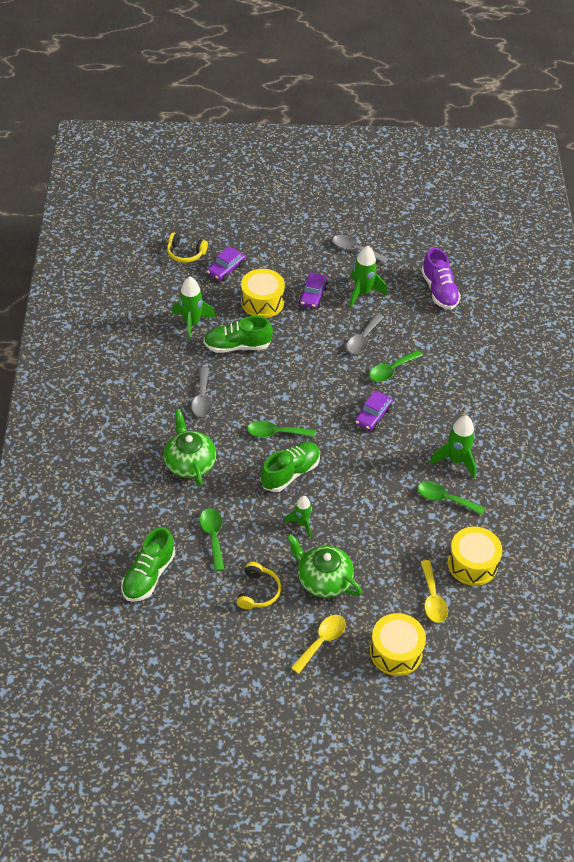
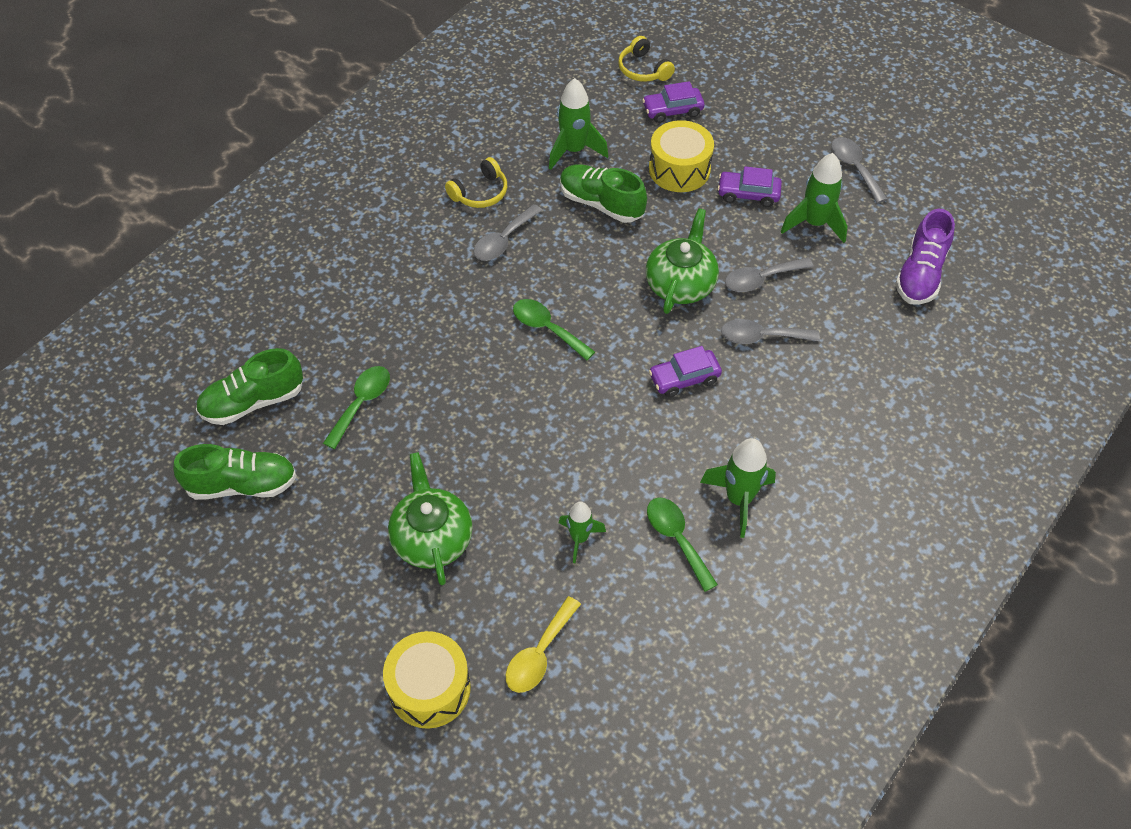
camera: 40 degrees right, 5 degrees up
(190, 463) = (419, 304): green teapot -> green teapot (680, 284)
(258, 591) = (347, 500): yellow headphones -> yellow headphones (480, 193)
(290, 473) = (518, 386): green shoe -> green shoe (242, 484)
(302, 523) = (473, 453): green rocket -> green rocket (579, 538)
(313, 295) = (748, 194): purple car -> purple car turned 45 degrees clockwise
(322, 641) = (358, 611): yellow spoon -> none
(391, 370) = (761, 337): green spoon -> grey spoon
(472, 564) = (632, 646): yellow drum -> none

